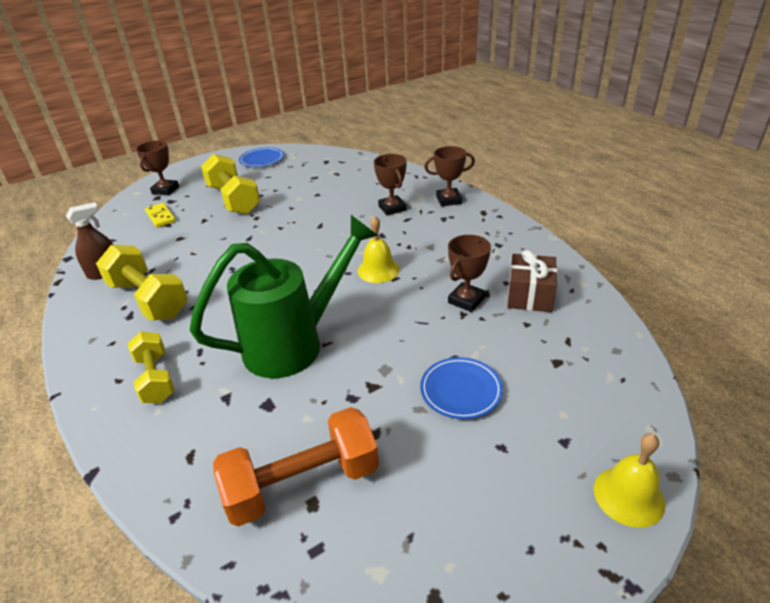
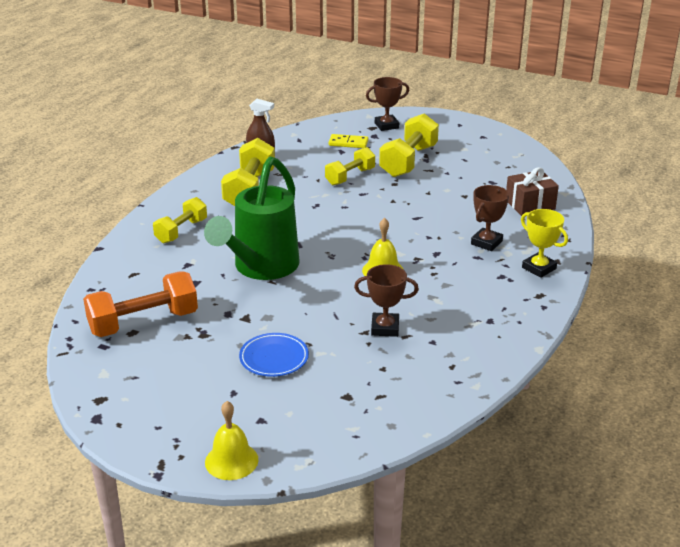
camera: 55 degrees right, 5 degrees down
(160, 217) = (348, 143): yellow domino -> yellow domino turned 75 degrees clockwise
(214, 235) = (350, 177): none -> yellow dumbbell
(262, 160) = (489, 143): blue plate -> none
(296, 343) = (261, 268): green watering can -> green watering can turned 90 degrees clockwise
(302, 483) = (143, 323): orange dumbbell -> orange dumbbell turned 60 degrees counterclockwise
(448, 200) = (539, 268): brown trophy -> yellow trophy
(530, 295) = (425, 360): brown gift -> brown gift (530, 204)

